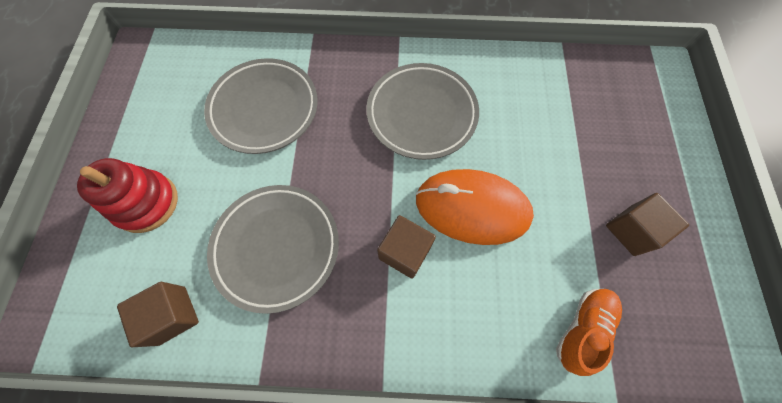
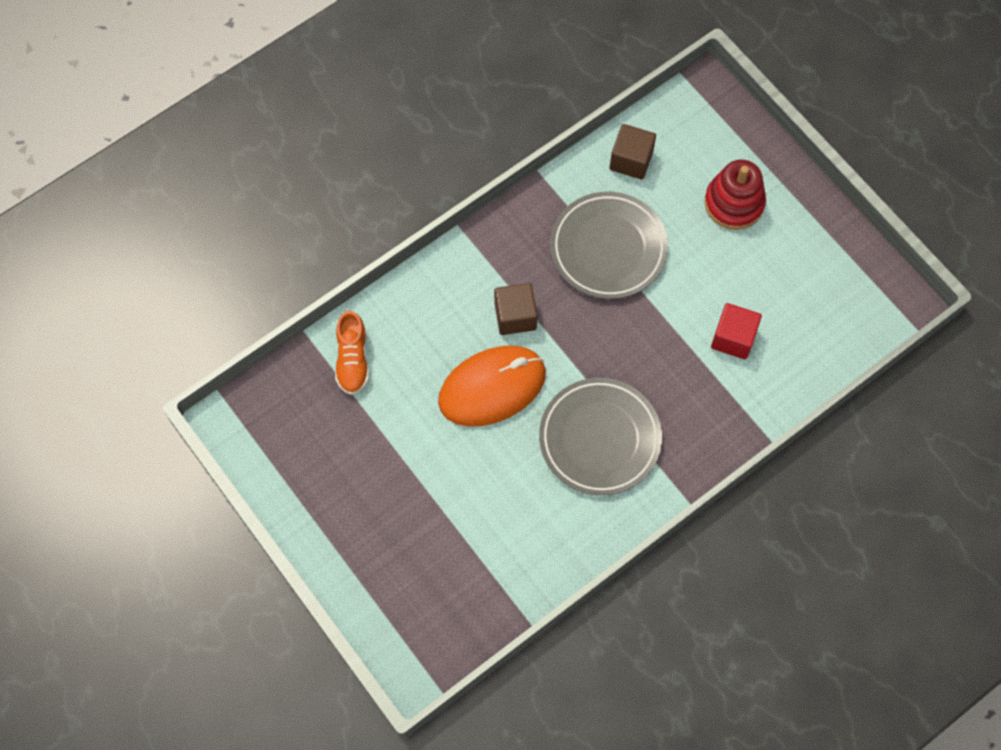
camera: 140 degrees right, 0 degrees up
(264, 109) = (733, 338): grey plate -> red cube
(632, 230) = (357, 465): brown cube -> none

